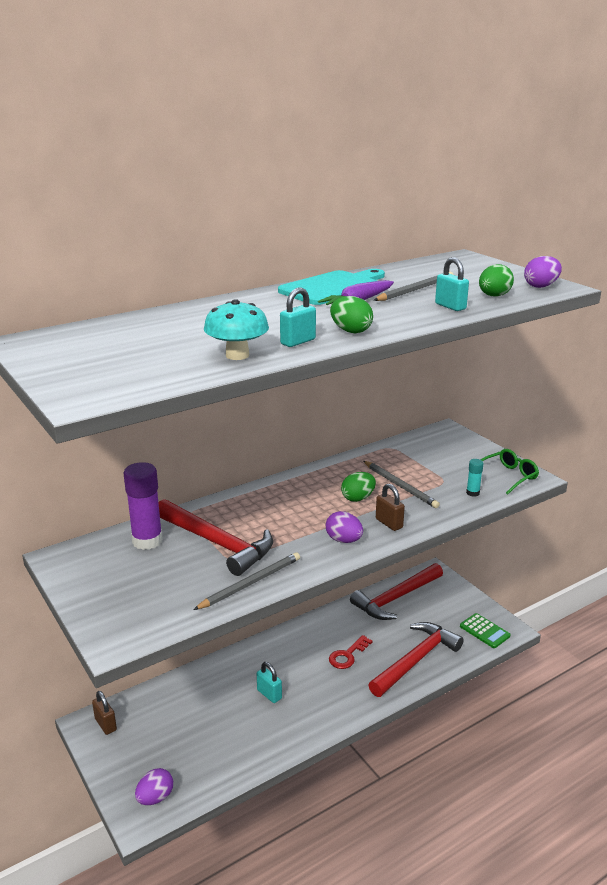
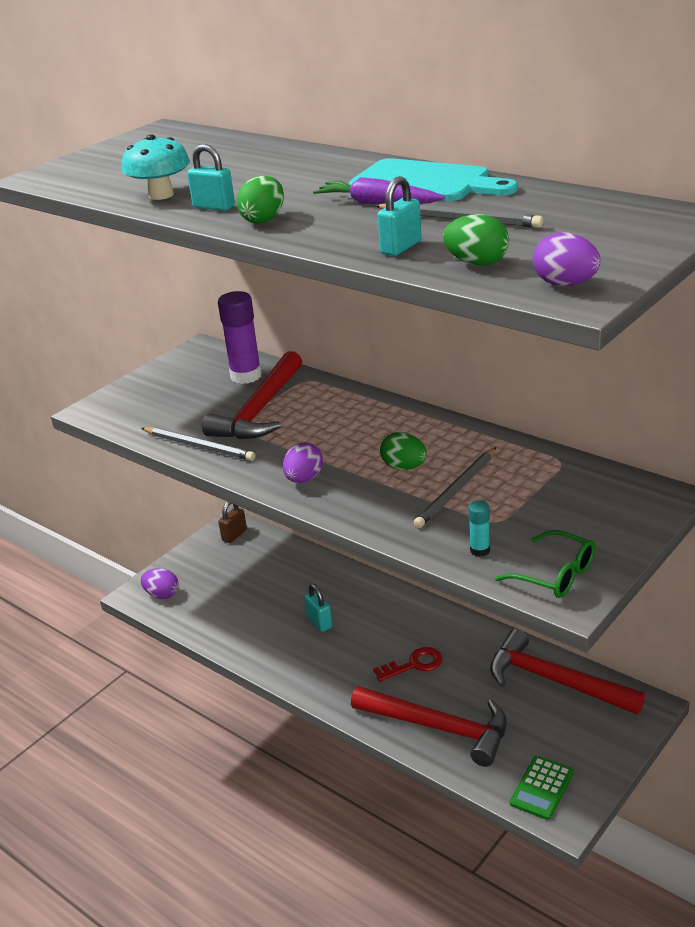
camera: 75 degrees right, 5 degrees up
(269, 694) = (319, 622): turquoise padlock -> turquoise padlock turned 60 degrees counterclockwise
(347, 655) = (414, 665): red key -> red key turned 135 degrees clockwise
(389, 523) = (358, 500): brown padlock -> none

